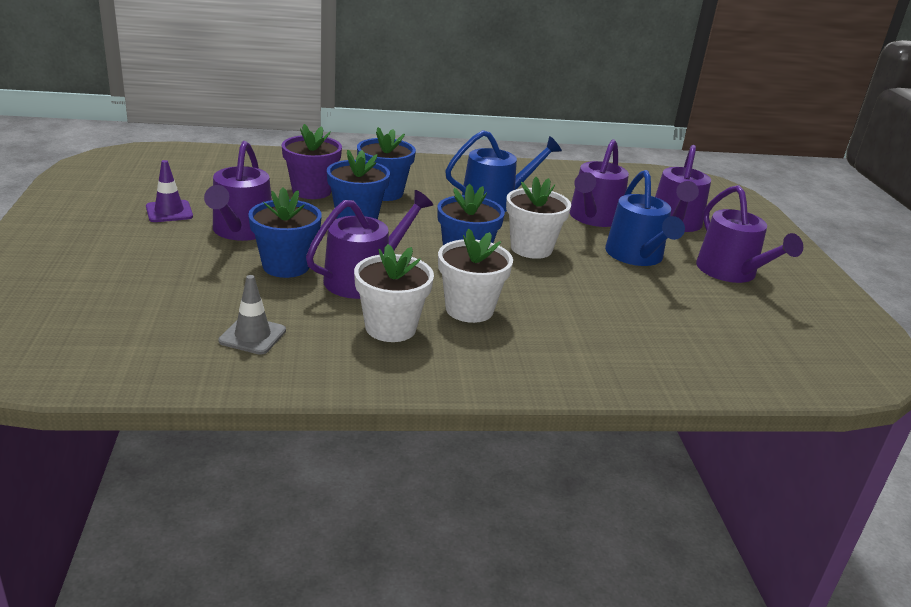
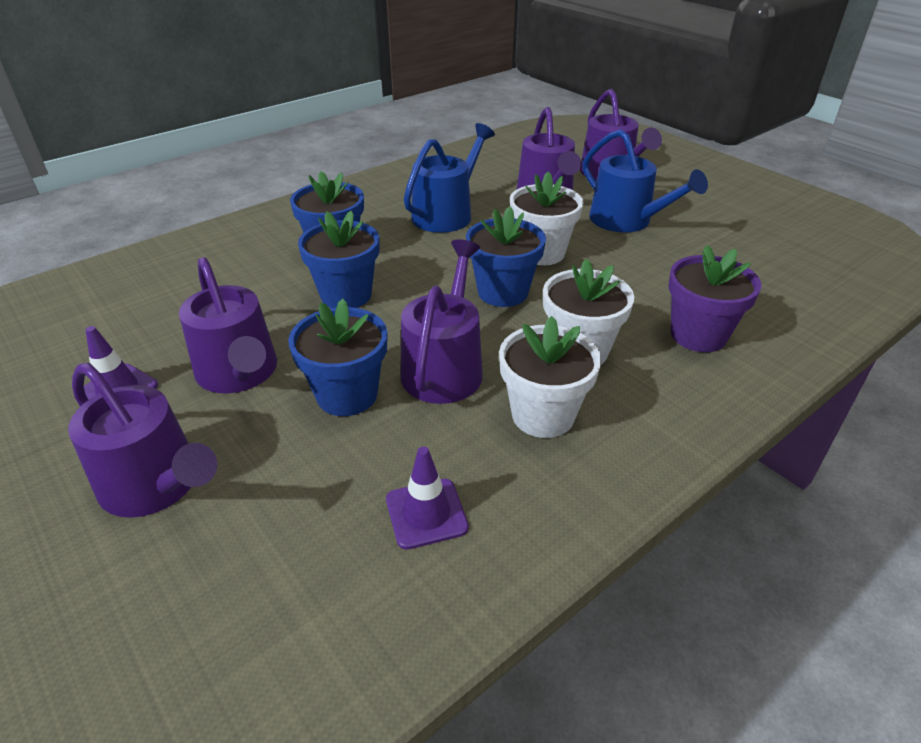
camera: 30 degrees left, 10 degrees up
(252, 336) = (426, 513): grey traffic cone -> purple traffic cone
(311, 191) = (256, 281): purple flower pot -> purple flower pot (698, 335)
(731, 272) = (706, 204): purple watering can -> purple watering can (156, 485)

